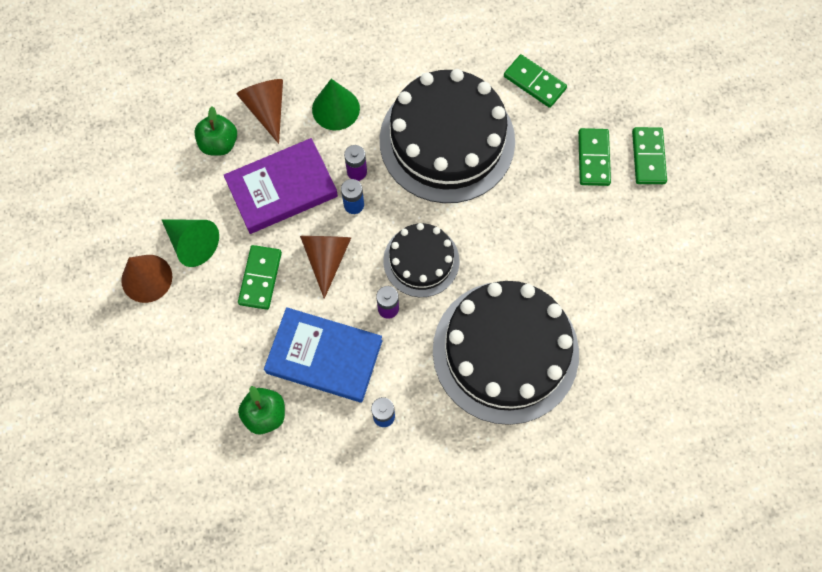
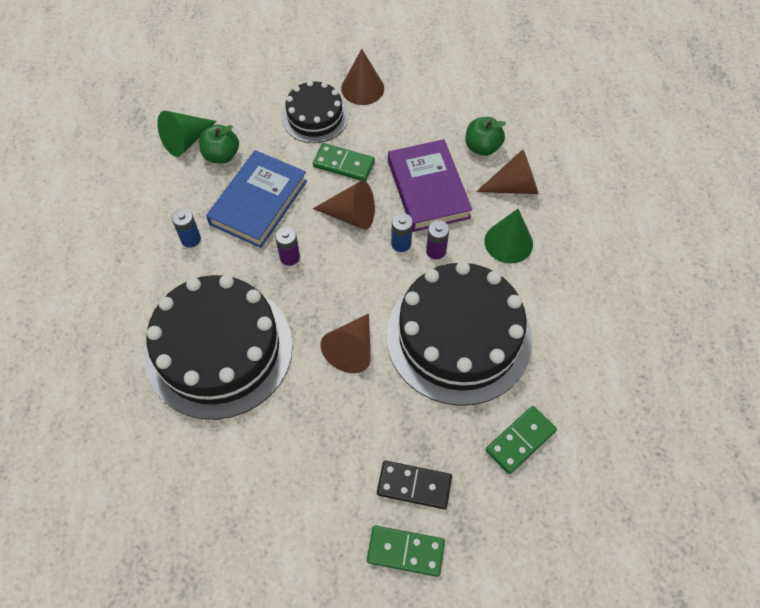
camera: 100 degrees right, 10 degrees down
(192, 243) = (387, 120): green cone -> green cone (186, 140)
(421, 261) = (330, 292): black cake -> black cake (315, 117)
(479, 230) = (352, 349): none -> brown cone
(593, 158) = (414, 485): green domino -> black domino

